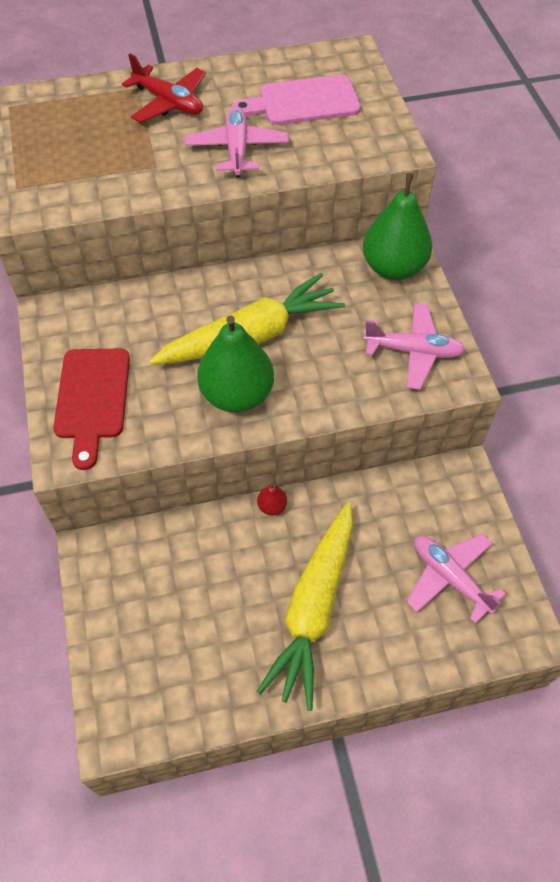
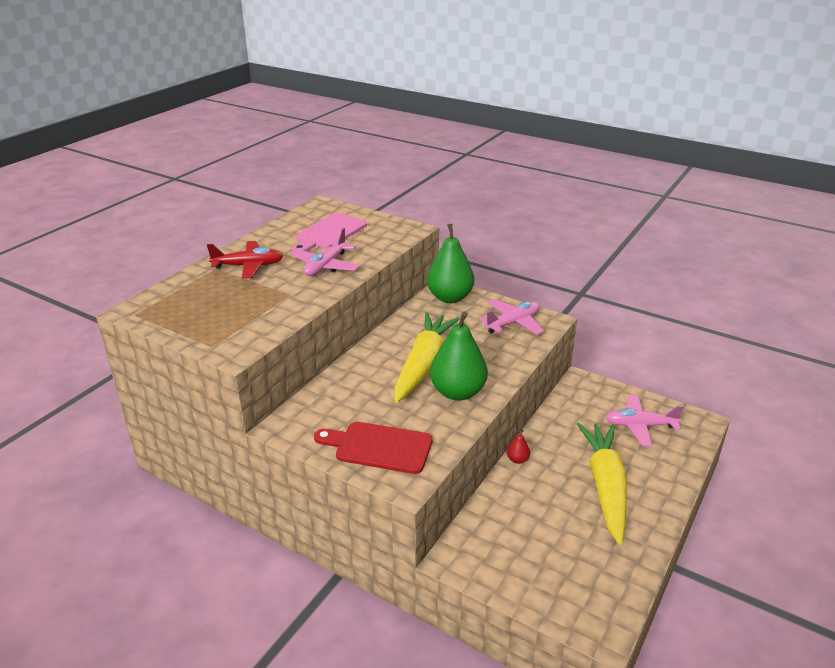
camera: 45 degrees left, 25 degrees down
(92, 399) = (379, 447): red cutting board -> red cutting board turned 150 degrees clockwise
(237, 149) = (326, 266): pink plane -> pink plane turned 105 degrees counterclockwise
(314, 608) = (605, 486): yellow carrot -> yellow carrot turned 150 degrees counterclockwise

